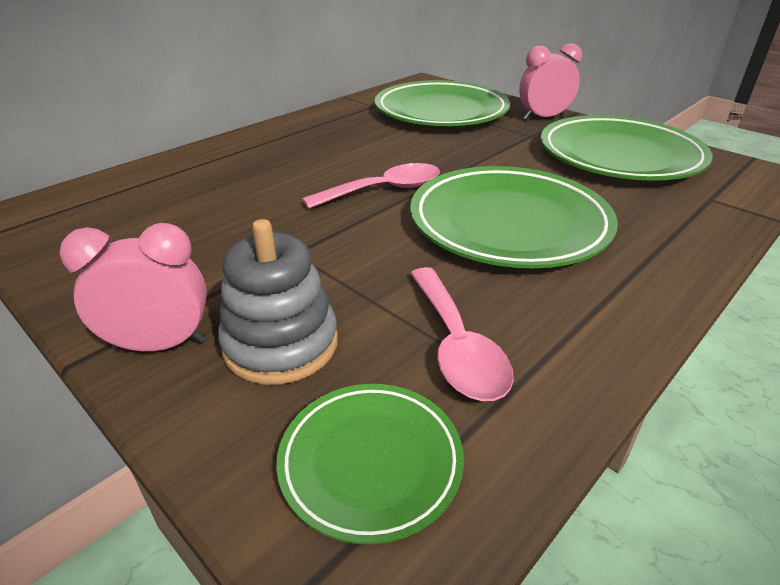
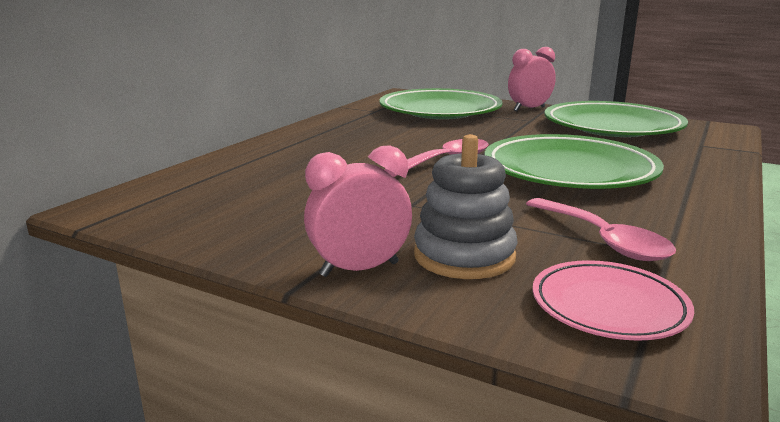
camera: 15 degrees left, 15 degrees down
(370, 462) = (608, 307): green plate -> pink plate

